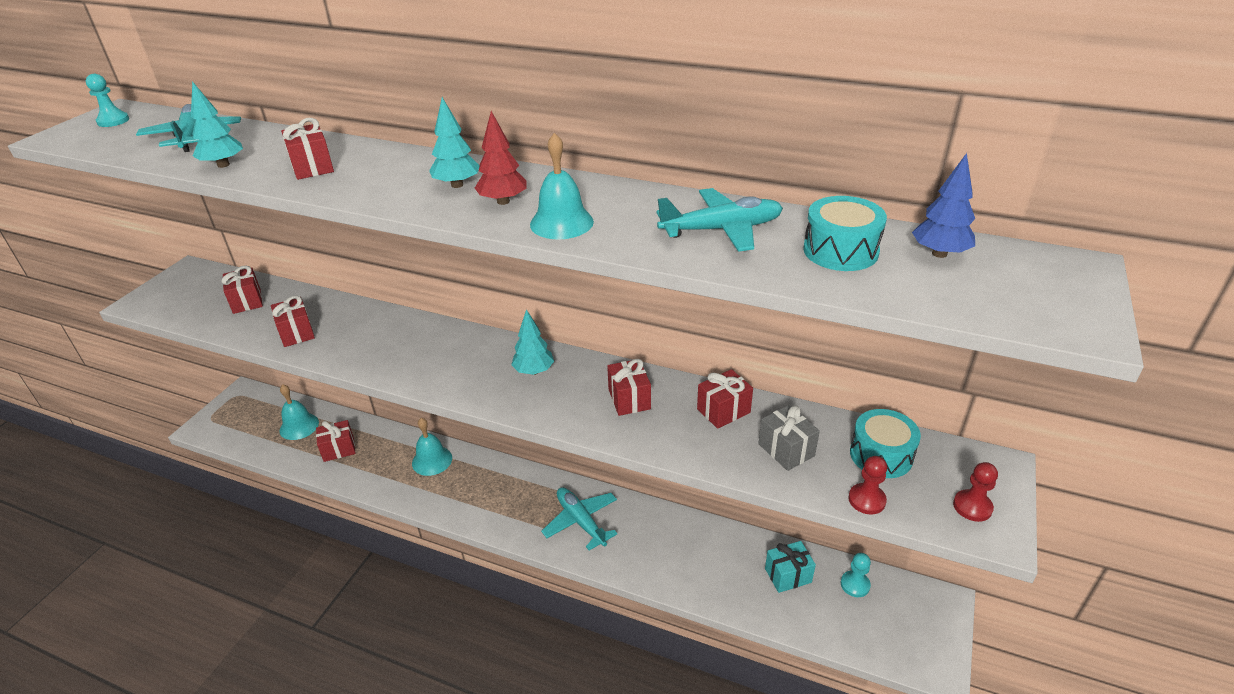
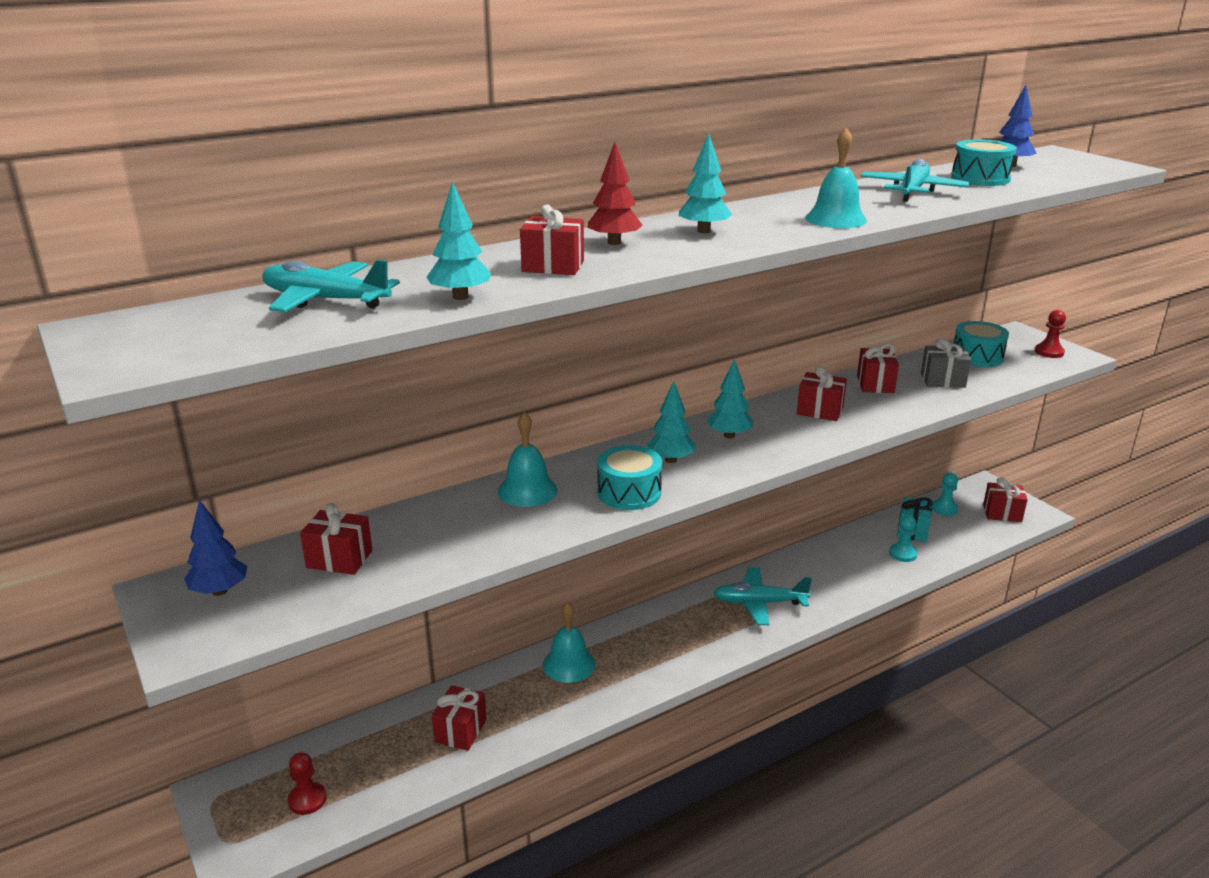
camera: 55 degrees left, 10 degrees down
(113, 121) = (143, 333): turquoise pawn -> turquoise pawn (902, 554)
(195, 284) = (220, 591): none -> blue tree
(296, 333) = (473, 540): red gift -> red gift (1002, 513)
(299, 426) = (369, 754): turquoise bell -> turquoise bell (527, 490)
(402, 364) = (629, 492): none -> turquoise drum
(467, 361) = (670, 460): none -> turquoise tree
(503, 201) = (765, 225): red tree -> red tree (614, 243)
(866, 500) = (1017, 376): red pawn -> red pawn (307, 800)

